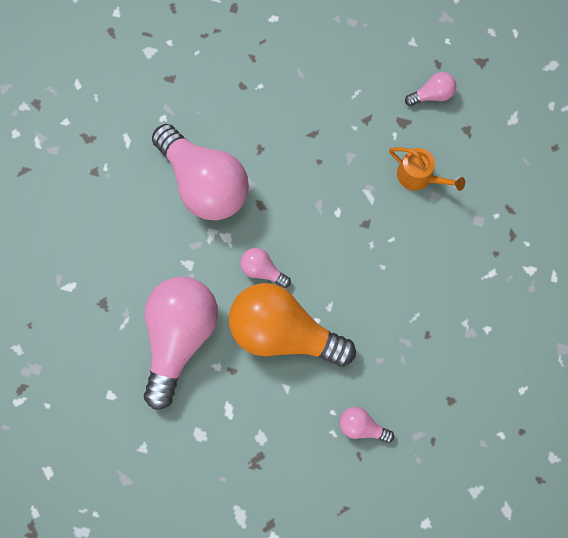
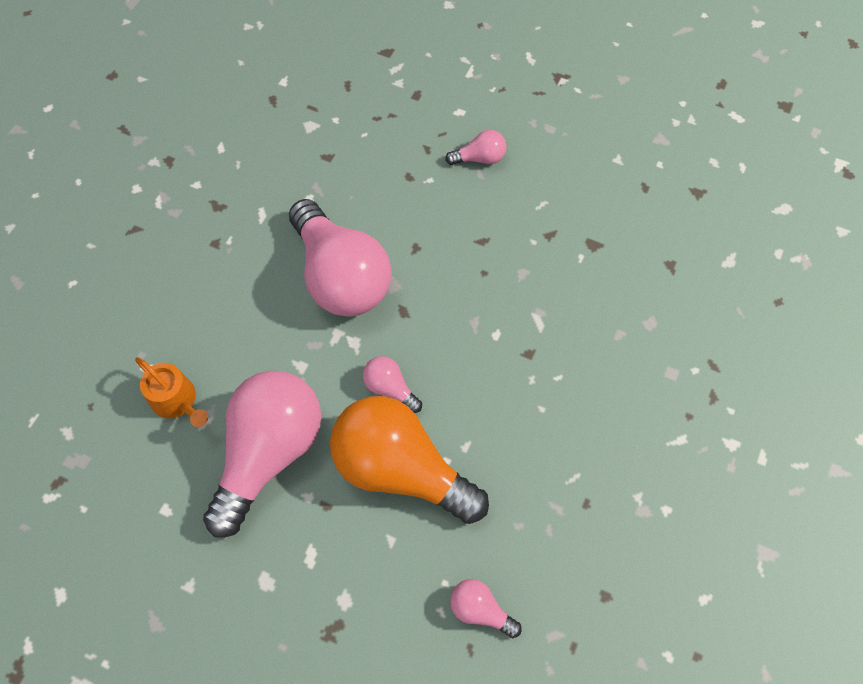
camera: 10 degrees right, 10 degrees down
(419, 176) = (603, 309): orange watering can -> orange watering can (177, 401)
(432, 95) = (633, 220): pink light bulb -> pink light bulb (479, 158)

